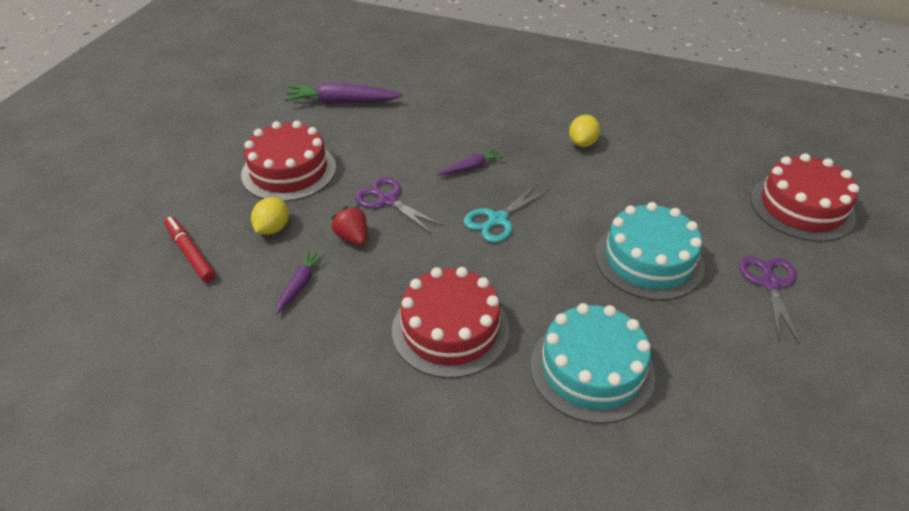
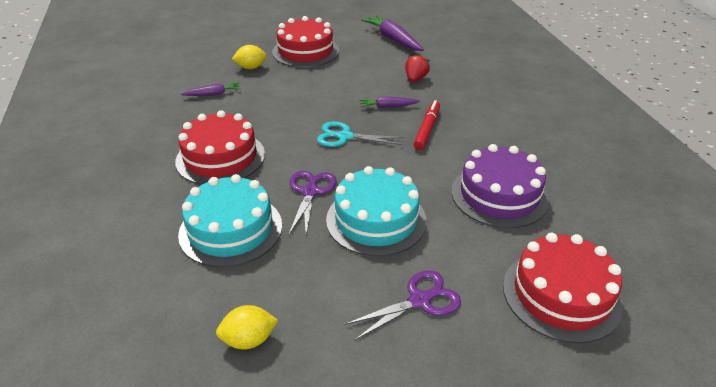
camera: 55 degrees right, 5 degrees down
(190, 253) = (207, 55): red marker -> red marker (427, 129)
(352, 237) = (269, 93): red strawberry -> red strawberry (415, 79)
(387, 200) = (317, 91): purple scissors -> purple scissors (310, 192)
(471, 167) = (388, 106): purple carrot -> purple carrot turned 150 degrees clockwise
(582, 143) = (482, 141): yellow lemon -> yellow lemon (249, 340)
(666, 174) = (499, 195): none -> purple cake

